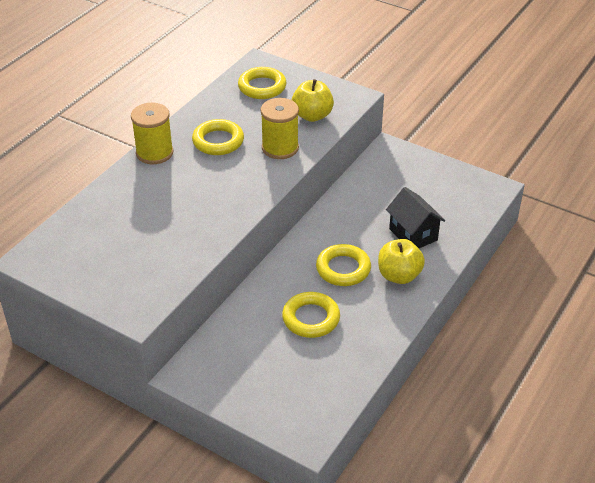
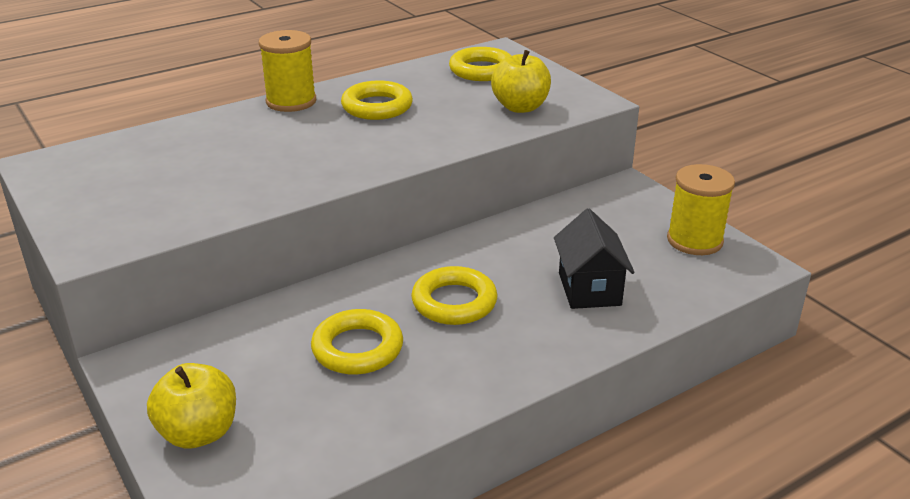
camera: 25 degrees right, 10 degrees down
(280, 148) = (448, 128): yellow spool -> yellow spool (694, 240)
(399, 275) = (529, 333): yellow apple -> yellow apple (199, 433)

